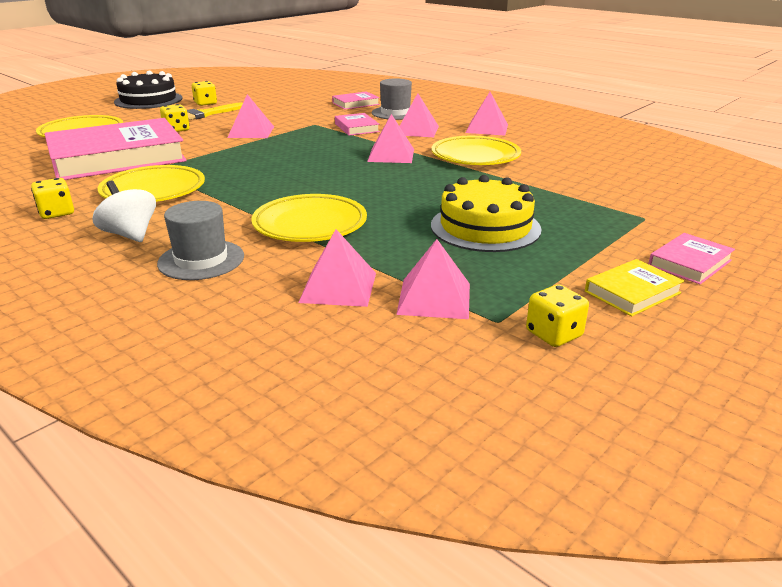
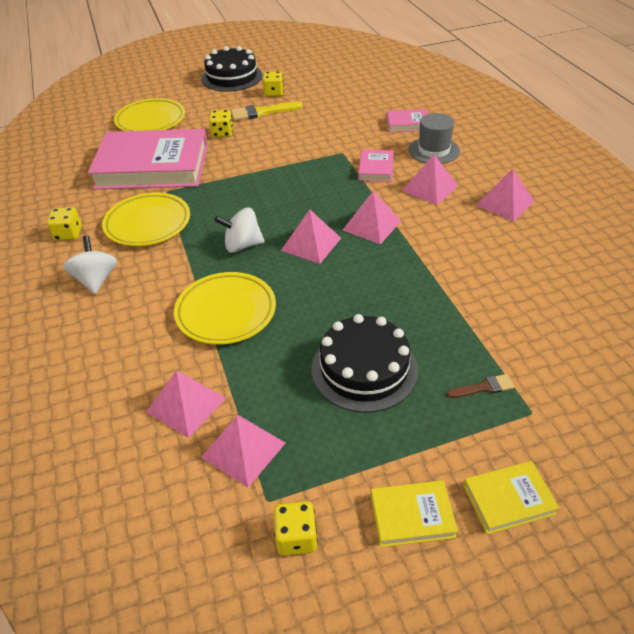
camera: 30 degrees right, 15 degrees up
(201, 260) = (120, 331): grey hat -> none
(251, 132) = (279, 152): pink pyramid -> pink pyramid (311, 244)
(279, 185) = (242, 245): none -> white spinning top
(475, 156) = (450, 251): yellow plate -> none
(485, 227) = (364, 369): yellow cake -> black cake
(593, 214) = (484, 387): none -> brown brush
(689, 263) = (508, 499): pink book -> yellow book

